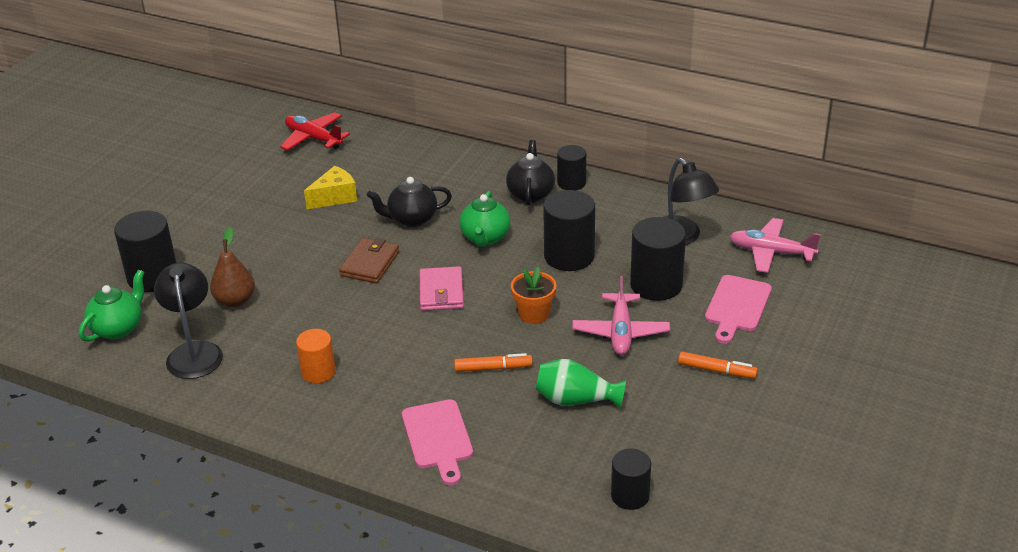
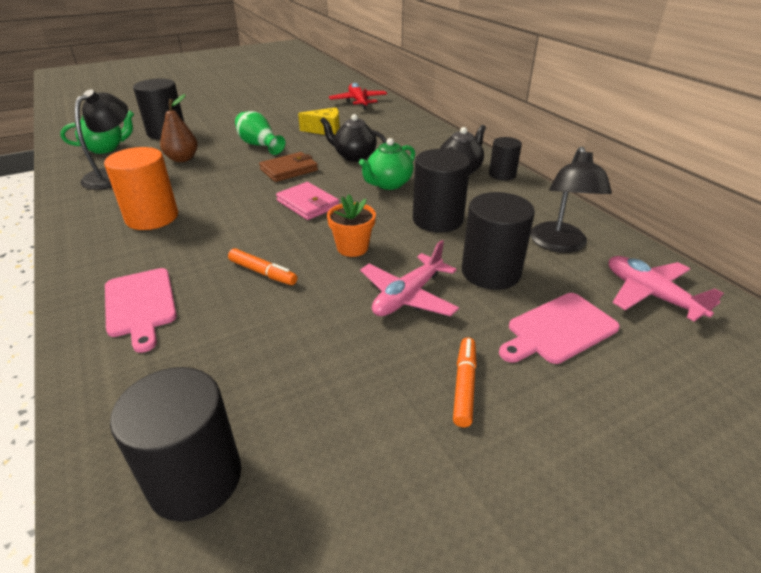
camera: 35 degrees right, 0 degrees up
(318, 372) = (152, 217): orange cylinder -> orange cylinder, size x1.63
(438, 438) = (140, 305): pink cutting board -> pink cutting board turned 45 degrees counterclockwise
(441, 292) = (308, 204): pink wallet -> pink wallet turned 75 degrees counterclockwise
(576, 400) = (288, 336): green vase -> green vase (259, 145)
(630, 496) = (195, 478): black cylinder -> black cylinder, size x1.63
(716, 370) = (464, 385): orange marker -> orange marker turned 135 degrees counterclockwise

